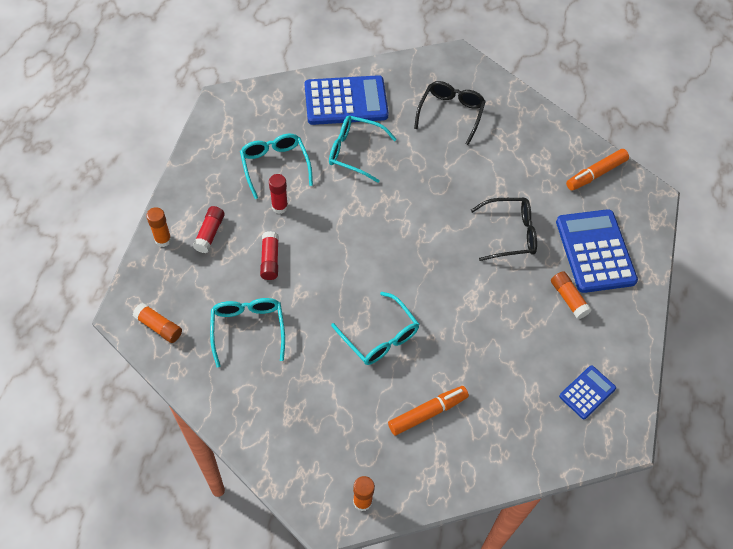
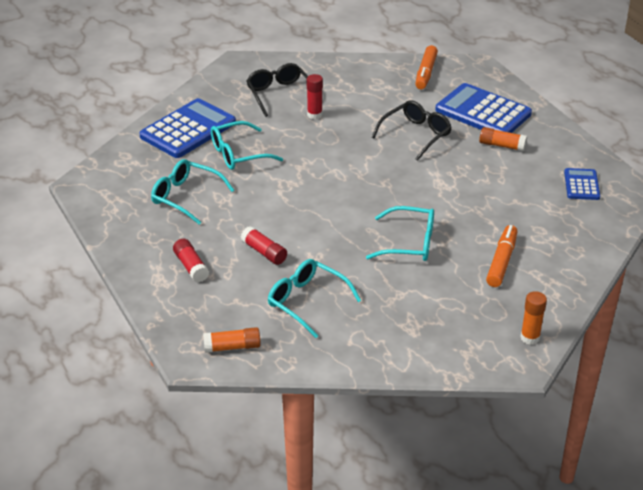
camera: 40 degrees left, 20 degrees down
(163, 240) = (156, 294): orange glue stick -> none
(279, 207) = (226, 218): red glue stick -> red glue stick (314, 115)

